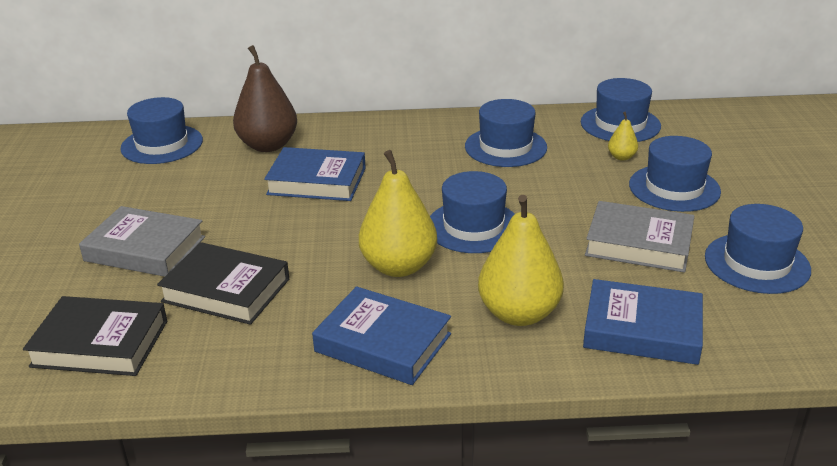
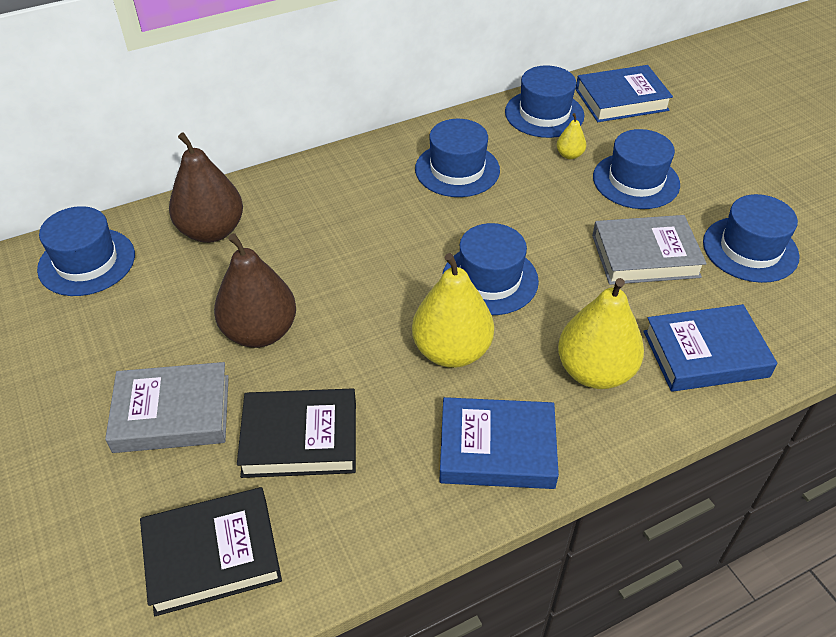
camera: 25 degrees left, 15 degrees up
(252, 216) = (260, 332): none -> brown pear
(317, 181) = (298, 265): blue book -> blue book (621, 100)

